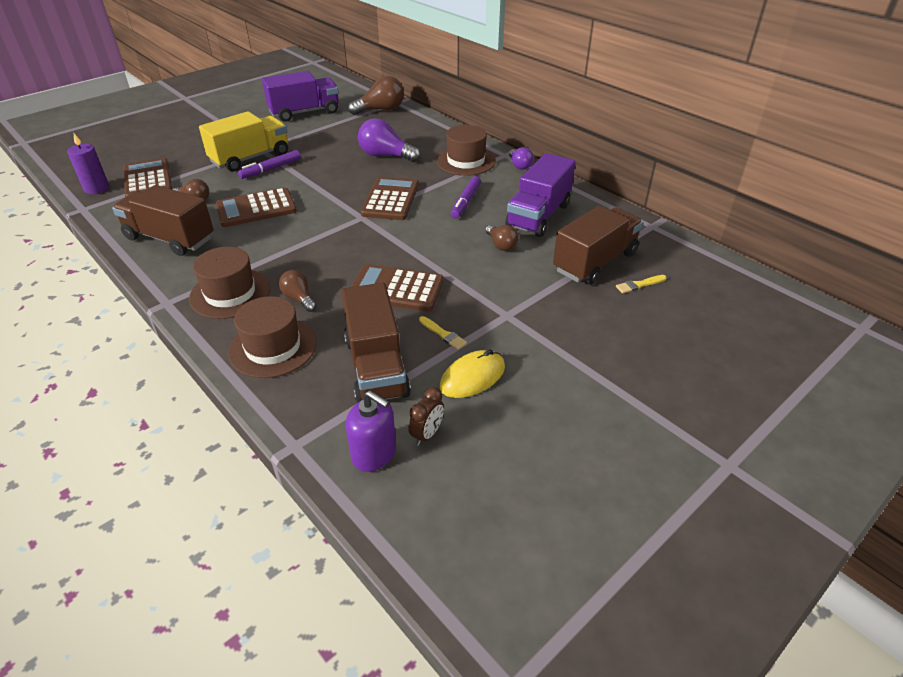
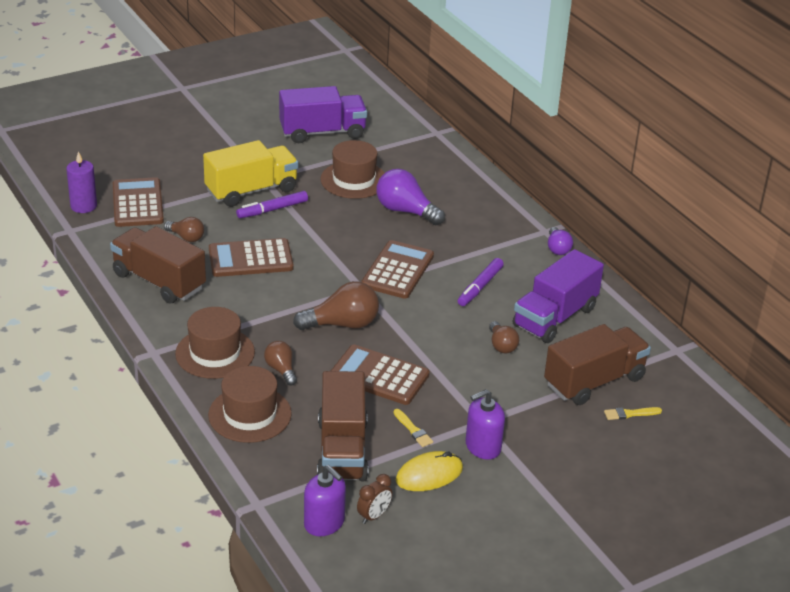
camera: 10 degrees right, 5 degrees down
(381, 110) = (415, 142): brown light bulb -> brown light bulb (342, 324)
(466, 161) = (496, 233): brown hat -> brown hat (354, 180)
(516, 339) = (483, 447): none -> purple soap dispenser

